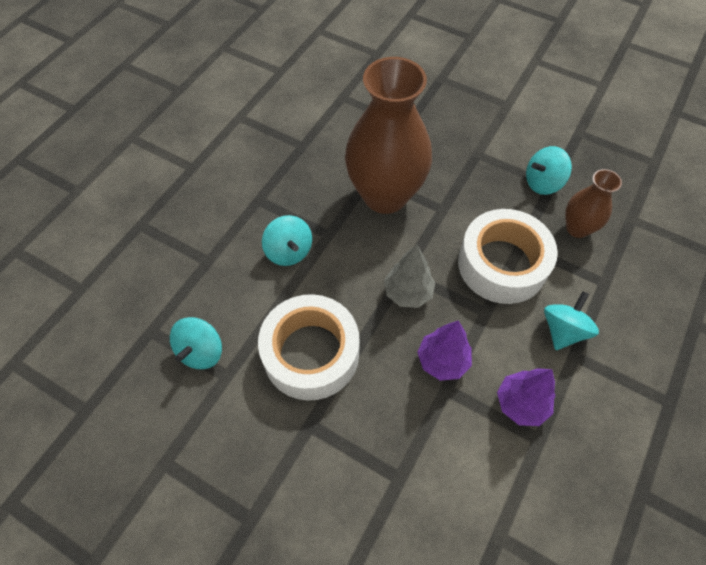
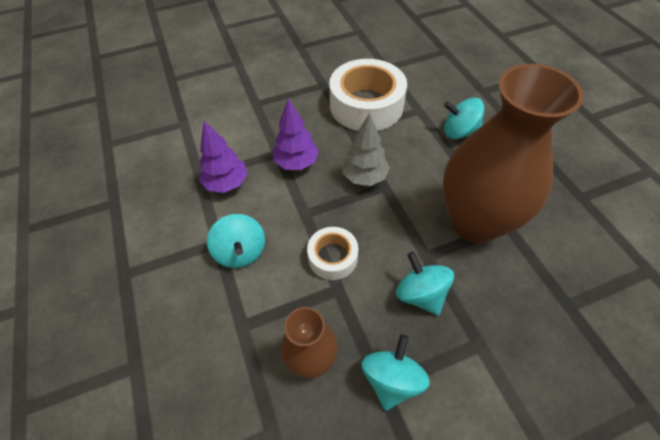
camera: 130 degrees right, 5 degrees down
(201, 351) = (412, 63): turquoise spinning top -> turquoise spinning top (420, 294)
(502, 264) = (333, 257): white tape -> white tape, size x0.52

